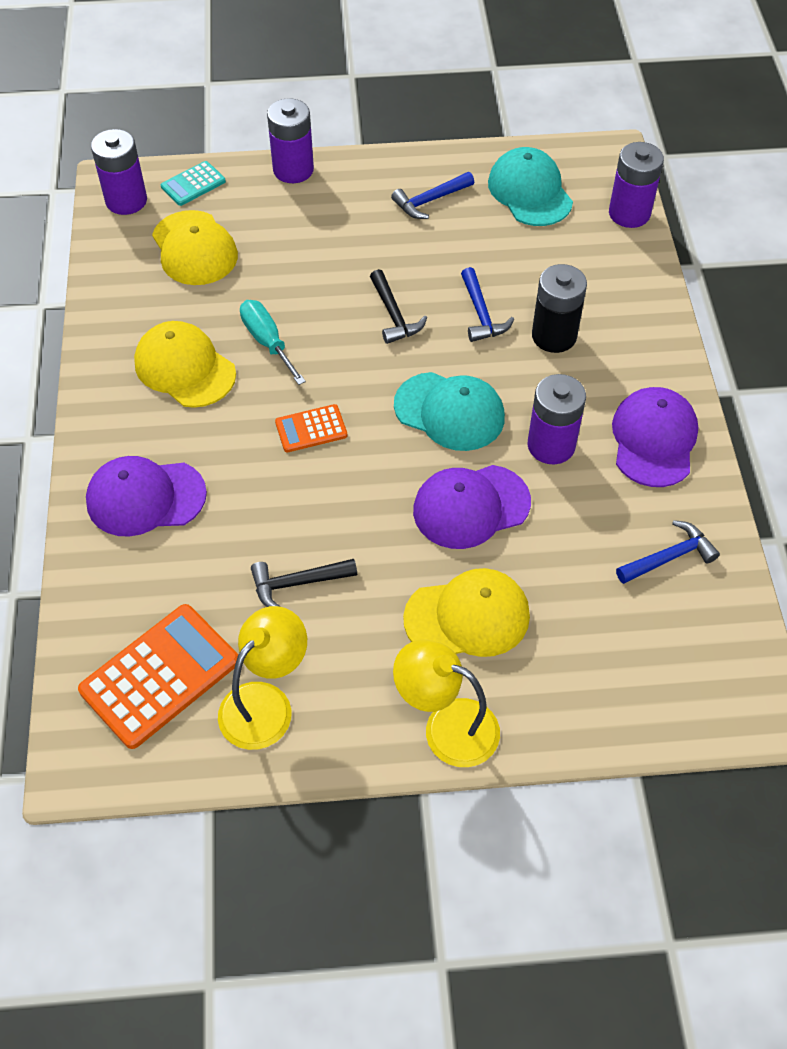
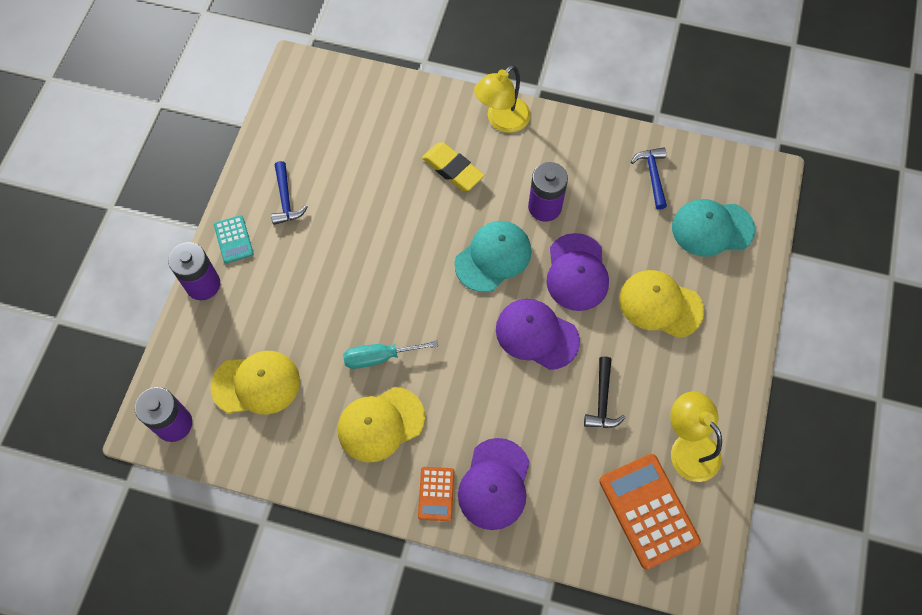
camera: 70 degrees left, 10 degrees up
(193, 184) = (181, 365): turquoise calculator -> turquoise calculator (233, 239)
(311, 429) = (474, 352): orange calculator -> orange calculator (436, 494)
(394, 315) = (390, 263): black hammer -> none
(446, 726) = (734, 344): yellow lamp -> yellow lamp (502, 121)
(467, 617) = (660, 304): yellow cap -> yellow cap turned 75 degrees counterclockwise
(481, 314) = (413, 206): blue hammer -> none
(530, 192) = (309, 132): turquoise cap -> turquoise cap (712, 228)
(554, 336) = (452, 169): black battery -> yellow eraser
(629, 213) = (360, 80): purple battery -> none
(654, 439) = (562, 147): purple cap -> purple cap (537, 335)

